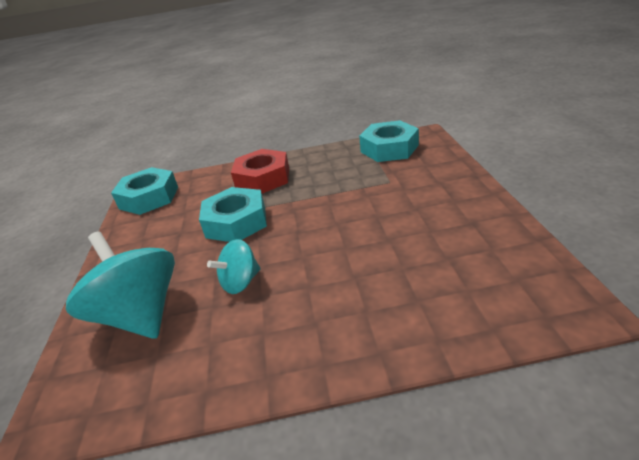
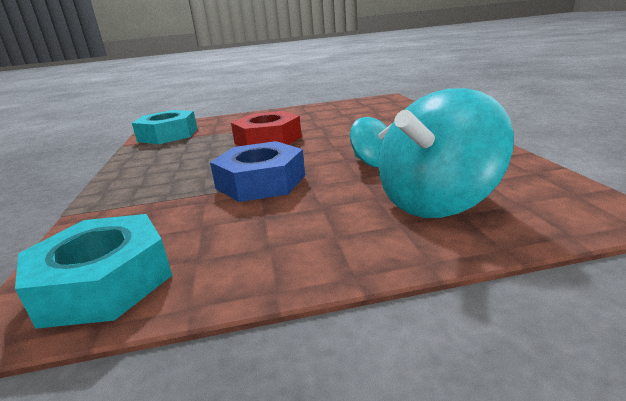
camera: 95 degrees left, 10 degrees down
(236, 222) = (261, 182): turquoise nut -> blue nut
(263, 178) = (159, 183): red nut -> red nut (268, 140)

